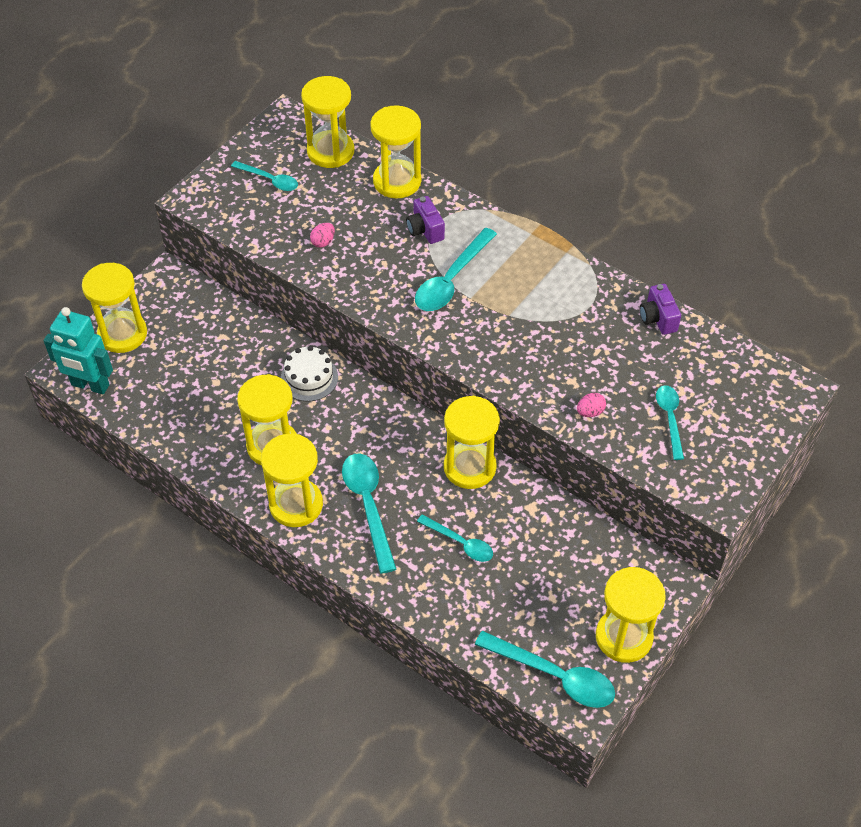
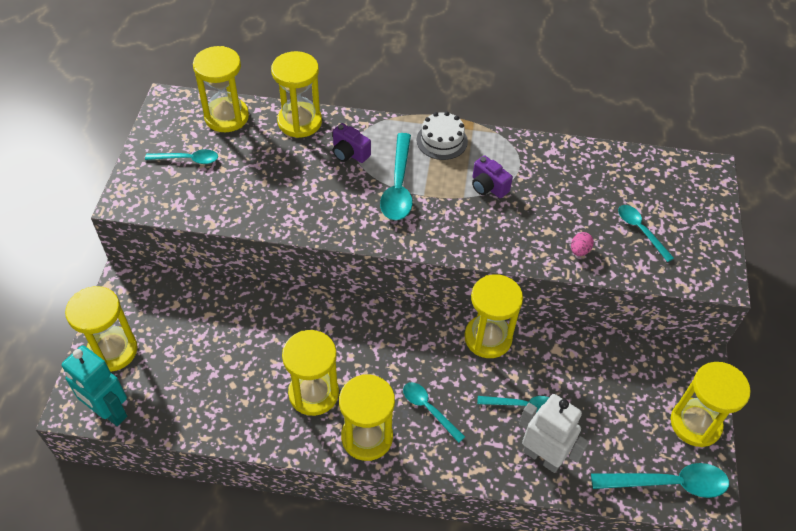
camera: 30 degrees left, 0 degrees up
(90, 385) = (109, 412): turquoise robot -> turquoise robot turned 45 degrees clockwise
(309, 378) = (308, 319): white cake -> white cake (442, 140)
(323, 242) = (269, 195): pink egg -> none
(368, 506) = (429, 409): turquoise spoon -> turquoise spoon, size x0.62
(447, 596) = (542, 456): none -> white robot
(658, 318) = (576, 155): purple camera -> purple camera (488, 187)

